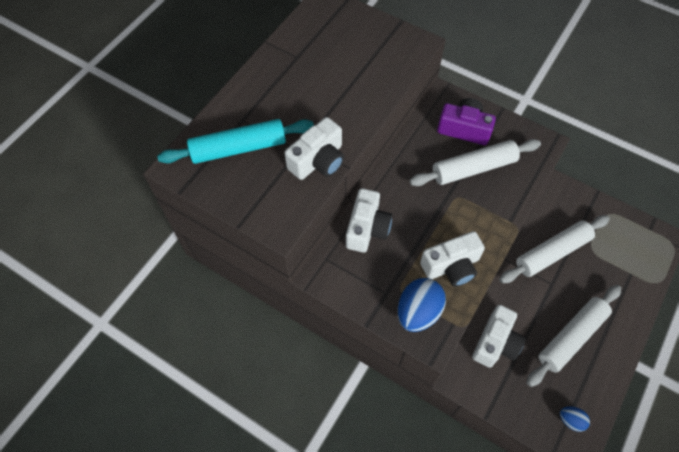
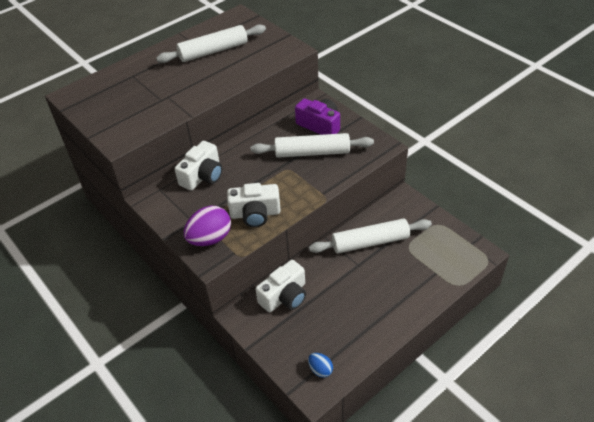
camera: 20 degrees right, 15 degrees down
(238, 148) = (119, 91): turquoise rolling pin -> none
(318, 160) = (171, 108): white camera -> none
(418, 312) = (210, 238): blue egg -> purple egg
(571, 337) = (354, 308): white rolling pin -> white rolling pin (213, 51)

